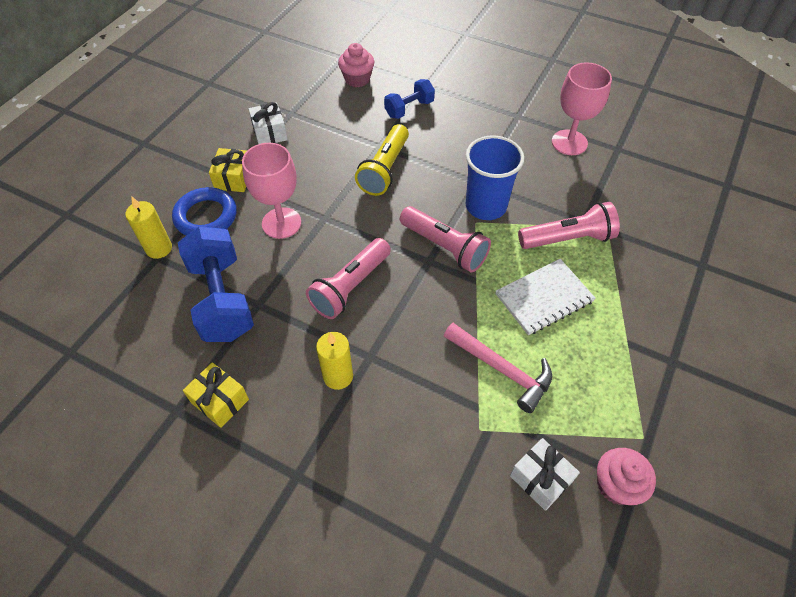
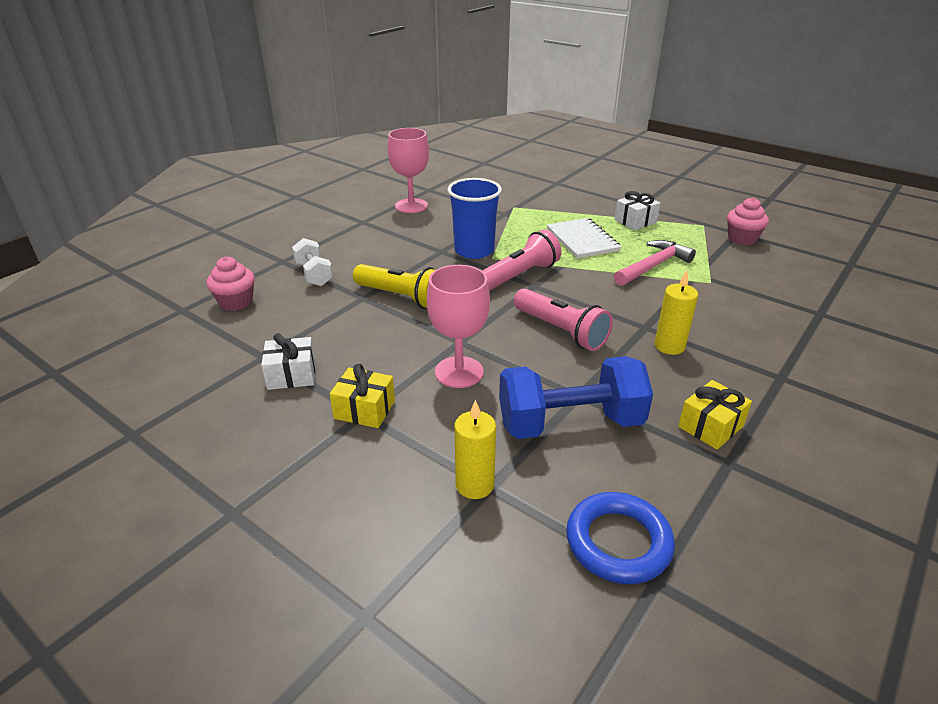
camera: 80 degrees left, 20 degrees down
(206, 216) = (427, 437): blue ring -> blue ring (618, 542)
(409, 109) = (314, 274): blue dumbbell -> white dumbbell
(540, 479) = (746, 264): white gift -> white gift (635, 221)
(568, 239) = (522, 222): pink flashlight -> none

